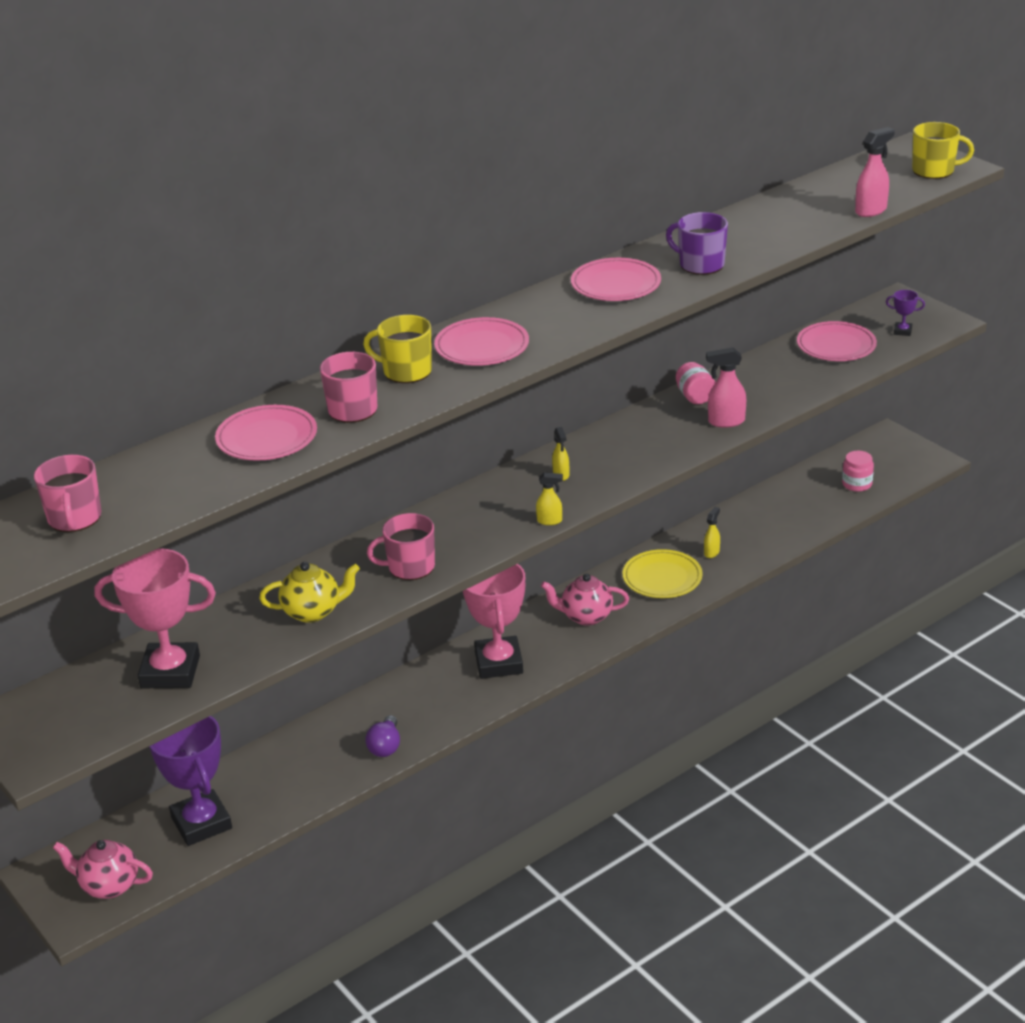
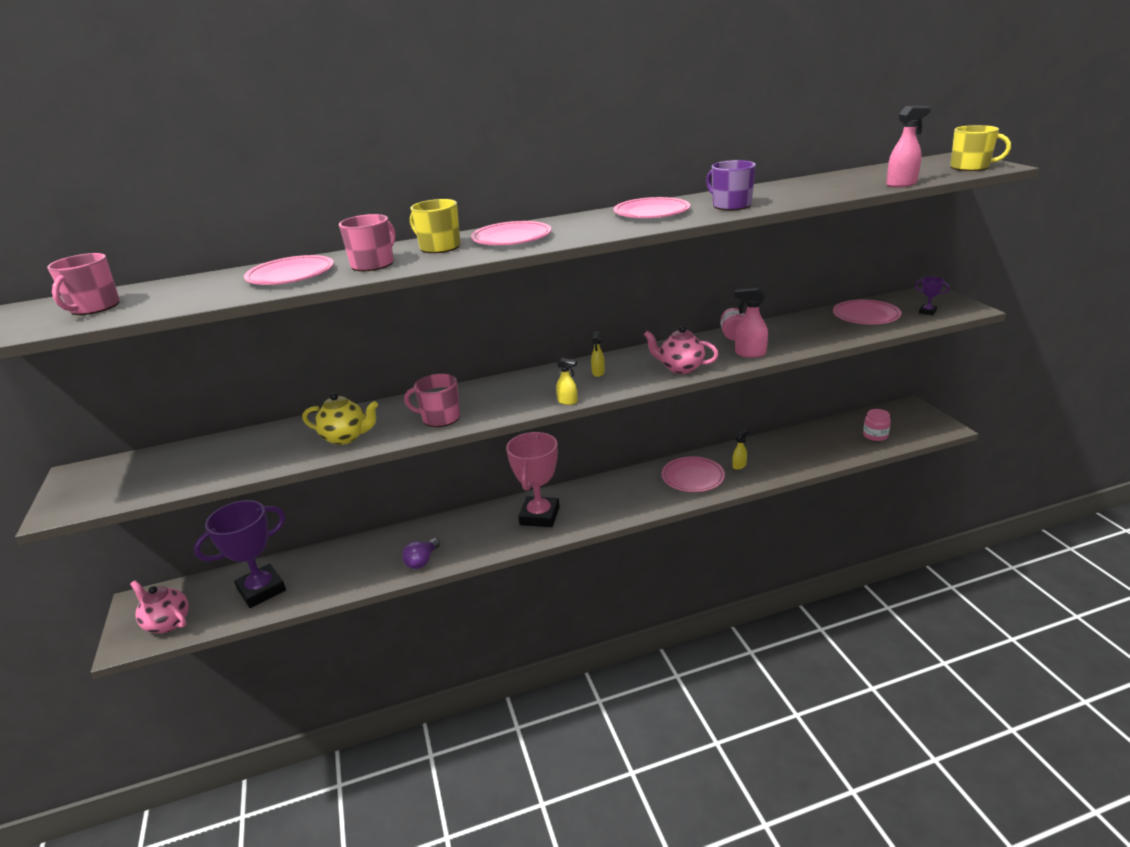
camera: 20 degrees right, 5 degrees down
(170, 672) = (212, 462): pink trophy -> none
(201, 823) = (261, 590): purple trophy -> purple trophy turned 60 degrees clockwise
(586, 616) = (621, 495): pink teapot -> pink teapot (680, 368)
(662, 578) = (692, 477): yellow plate -> pink plate

